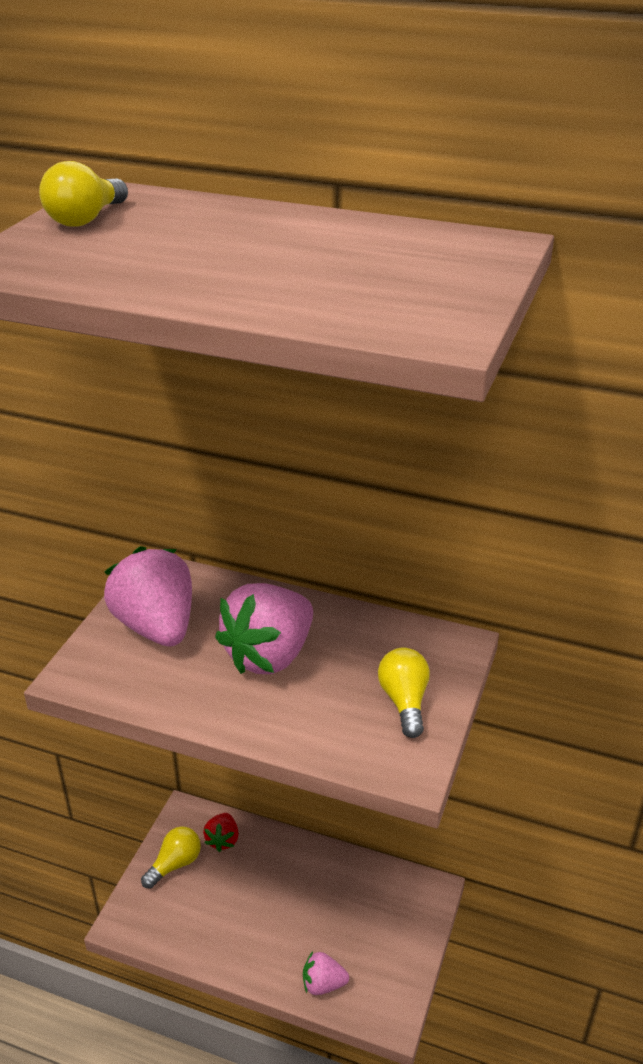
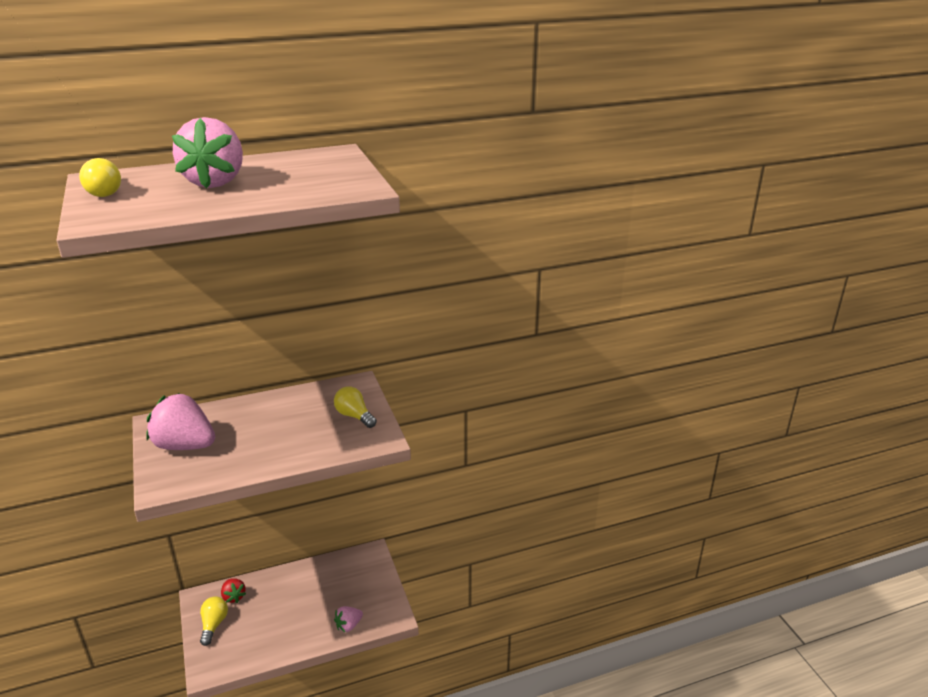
camera: 40 degrees left, 5 degrees down
(269, 655) = (265, 429): pink strawberry -> pink strawberry (215, 182)

